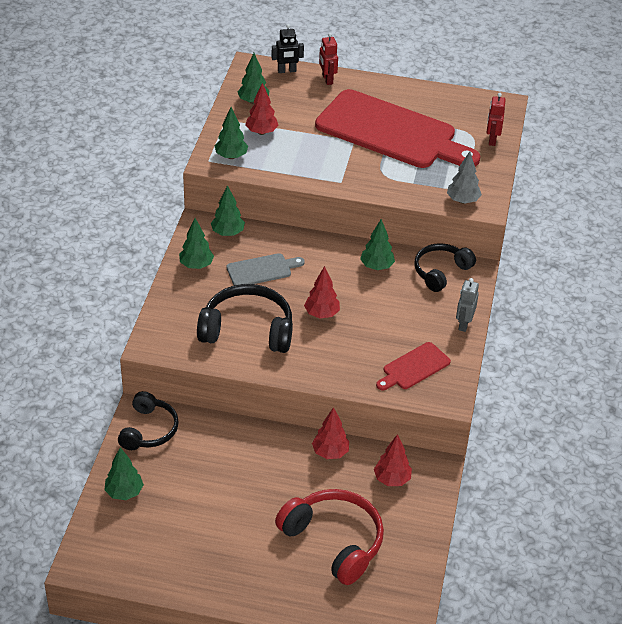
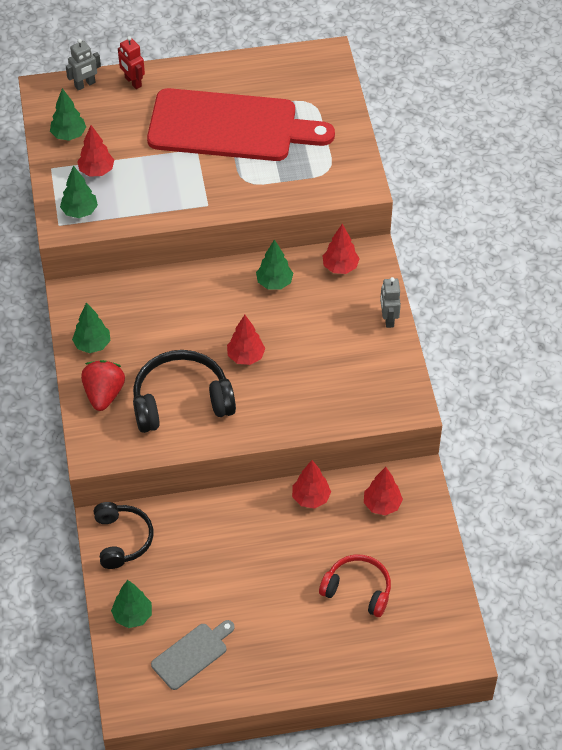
camera: 20 degrees left, 10 degrees up
(185, 304) = (104, 394): none -> red strawberry
(227, 233) = (105, 295): green tree -> none
(262, 270) = (162, 327): grey cutting board -> grey cutting board (192, 654)
(287, 71) = (85, 84): black robot -> grey robot
(334, 541) = (358, 590): red headphones -> red headphones, size x0.66
(414, 367) = (363, 385): red cutting board -> none
(441, 272) = (340, 267): black headphones -> red tree
(462, 201) = (339, 186): grey tree -> none
(492, 140) = (335, 103): red robot -> none

